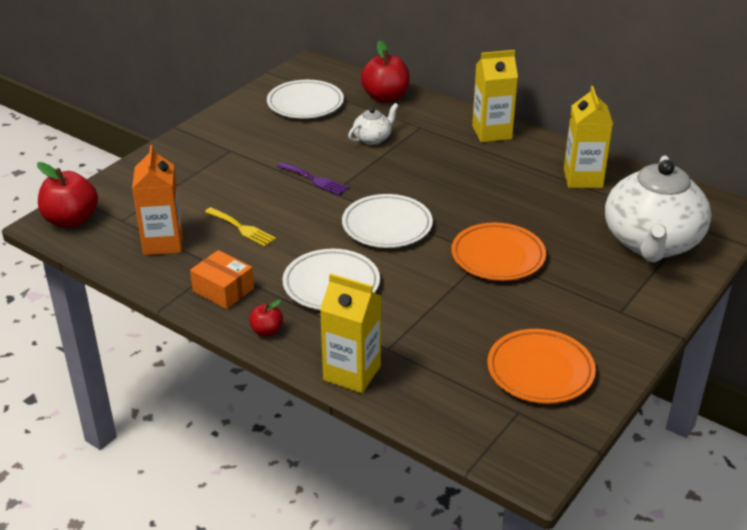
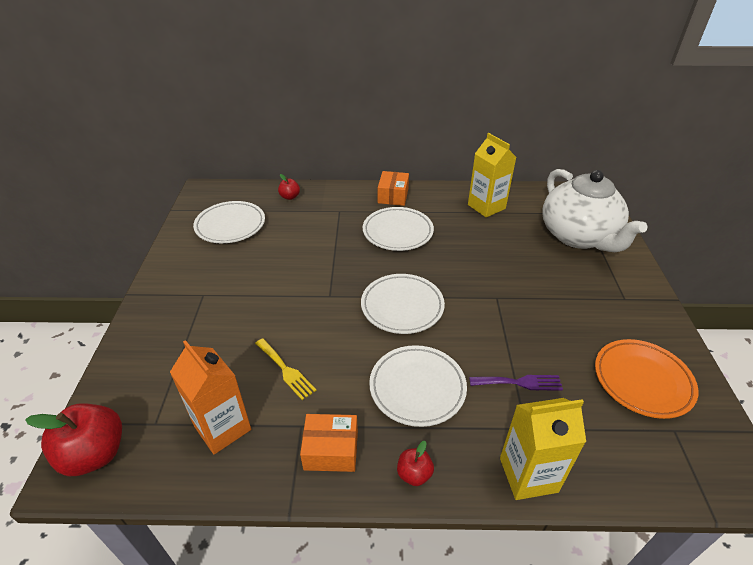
camera: 35 degrees left, 5 degrees up
(242, 228) = (286, 370): yellow fork -> yellow fork turned 45 degrees clockwise
(314, 180) = (304, 291): purple fork -> purple fork (520, 383)
(373, 138) = (314, 234): white teapot -> none
(385, 97) = (290, 197): red apple -> red apple, size x0.51
(456, 166) = (397, 232): none -> white plate
(491, 132) = (393, 196): yellow carton -> orange box
(498, 256) = (505, 294): orange plate -> none

